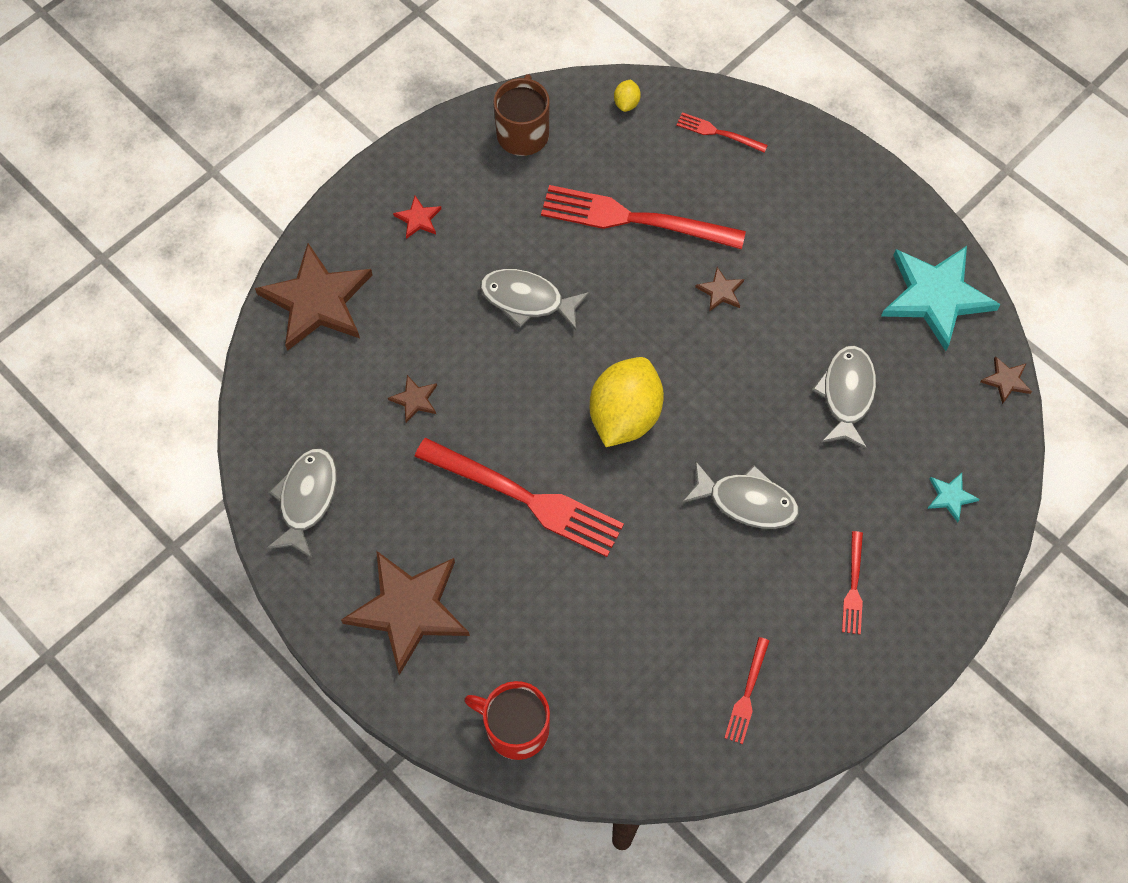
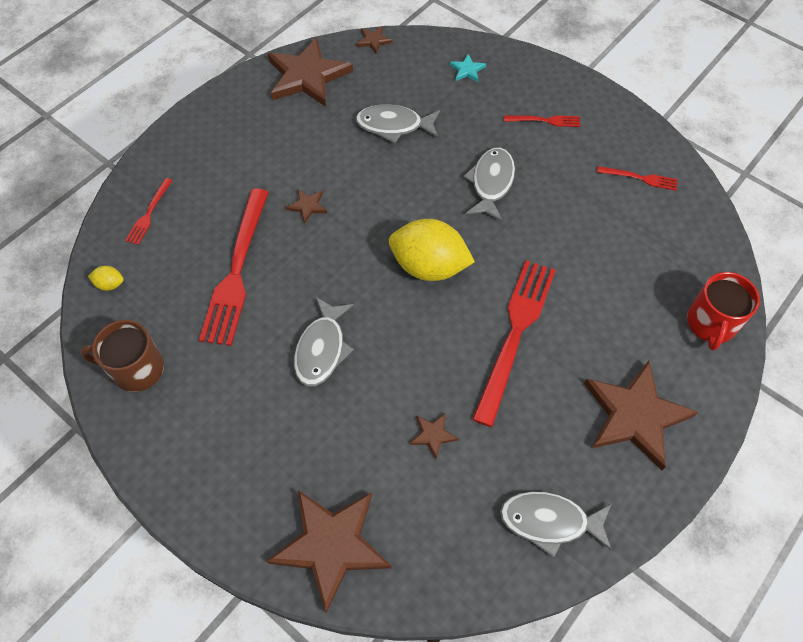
camera: 95 degrees left, 5 degrees down
(418, 219) = (233, 456): red star -> none
(936, 296) = (307, 76): turquoise star -> brown star

